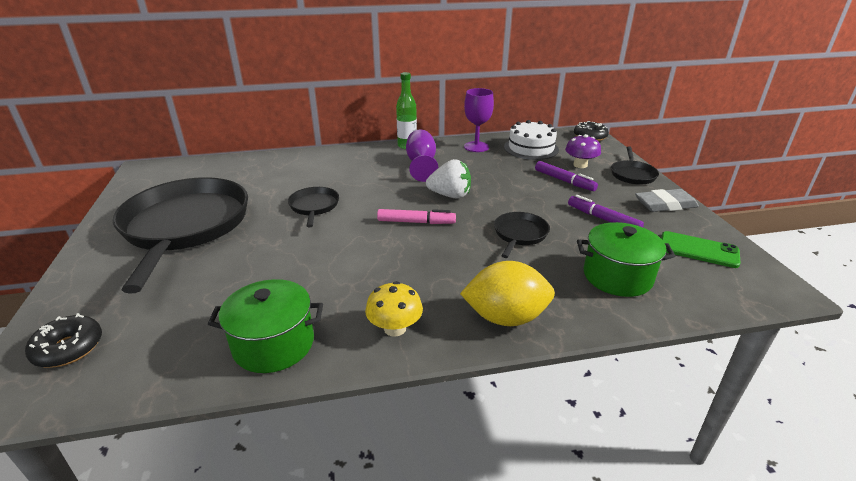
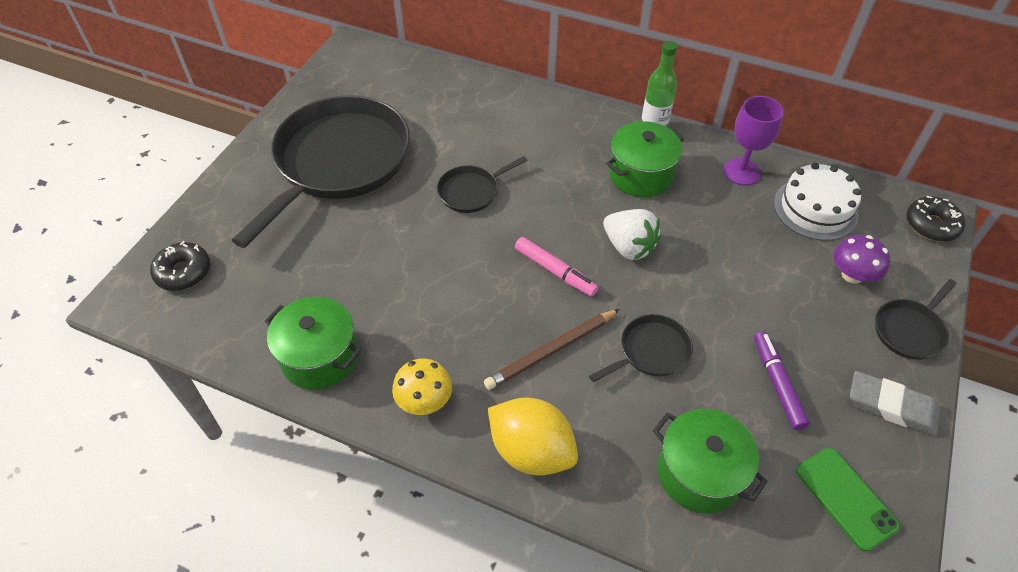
camera: 35 degrees right, 20 degrees up
(314, 206) = (471, 191): black pan -> black pan turned 150 degrees counterclockwise
(421, 165) = (641, 175): purple goblet -> green pot
(458, 260) = (551, 351): none -> brown pencil
(564, 181) = (797, 293): purple marker -> none

